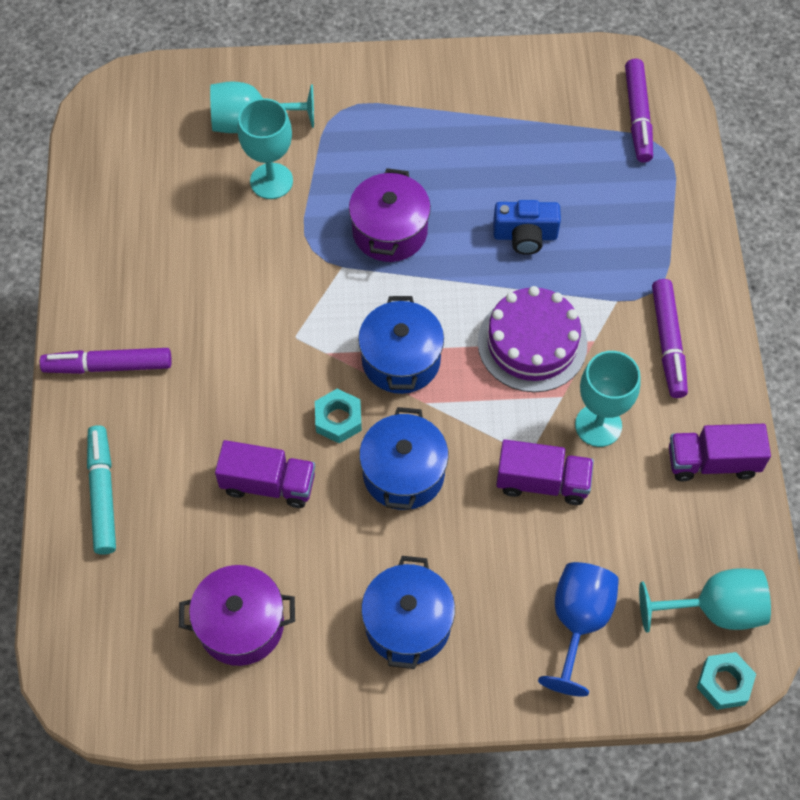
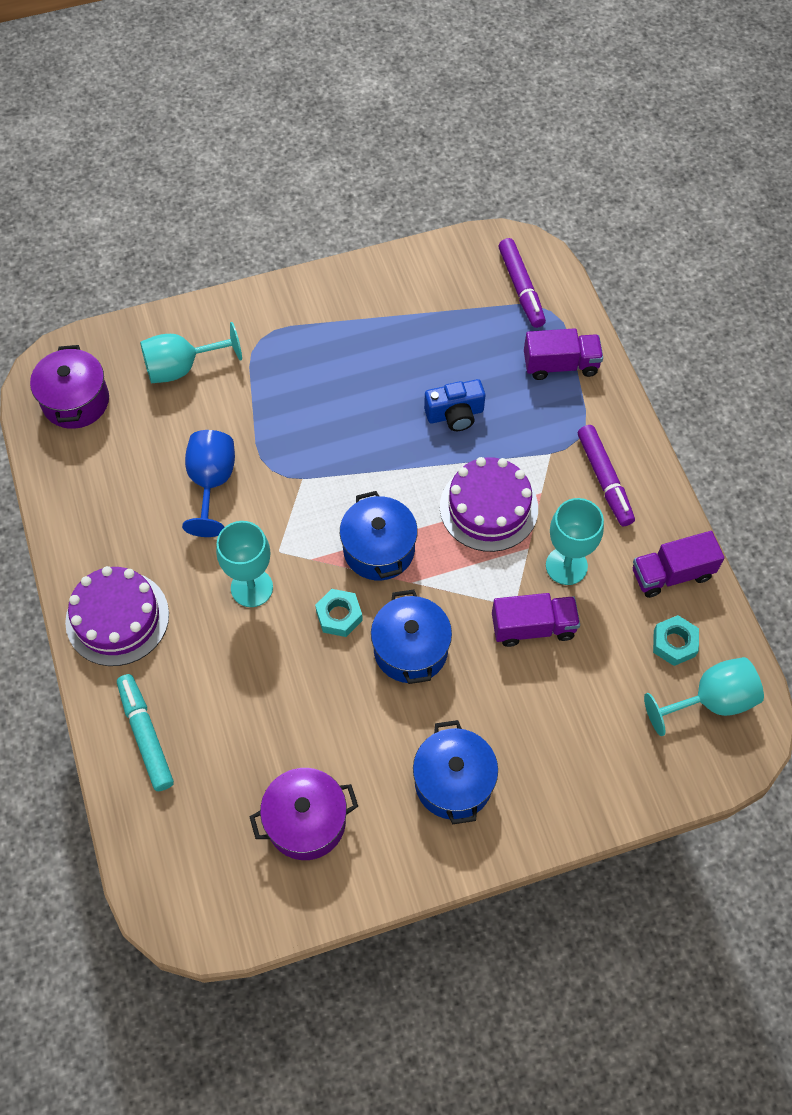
camera: 15 degrees left, 0 degrees up
(109, 366) = (117, 618): purple marker -> purple cake
(268, 484) = (293, 689): purple truck -> purple truck (560, 365)
(271, 181) = (216, 416): turquoise goblet -> turquoise goblet (252, 588)
(390, 231) = (335, 437): purple pot -> purple pot (76, 401)
(578, 622) = (599, 742): blue goblet -> blue goblet (211, 483)
(724, 683) = (737, 762): turquoise nut -> turquoise nut (674, 643)

